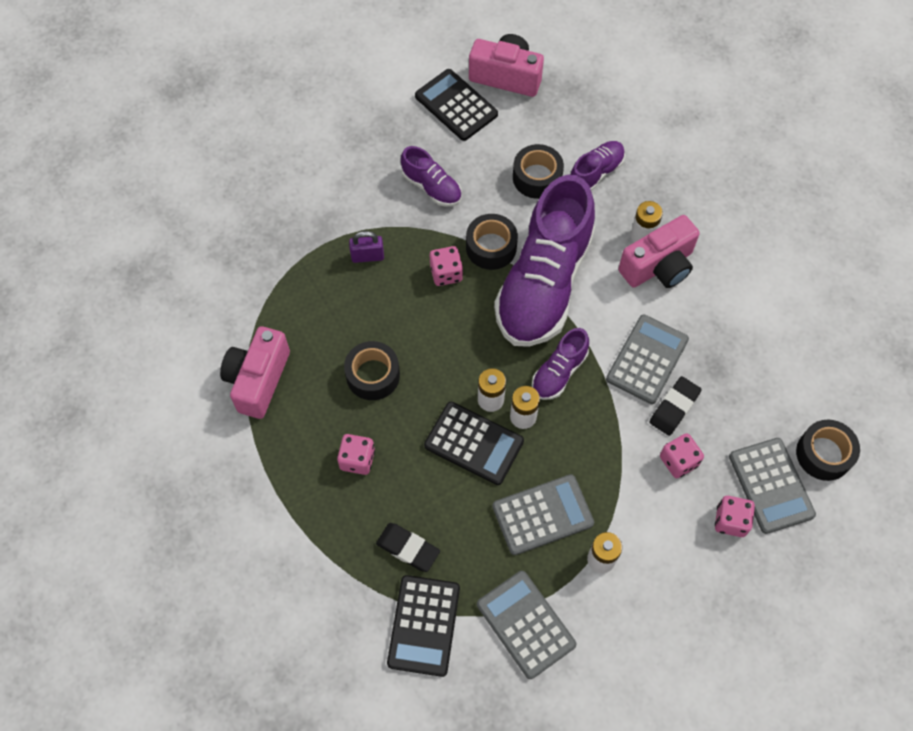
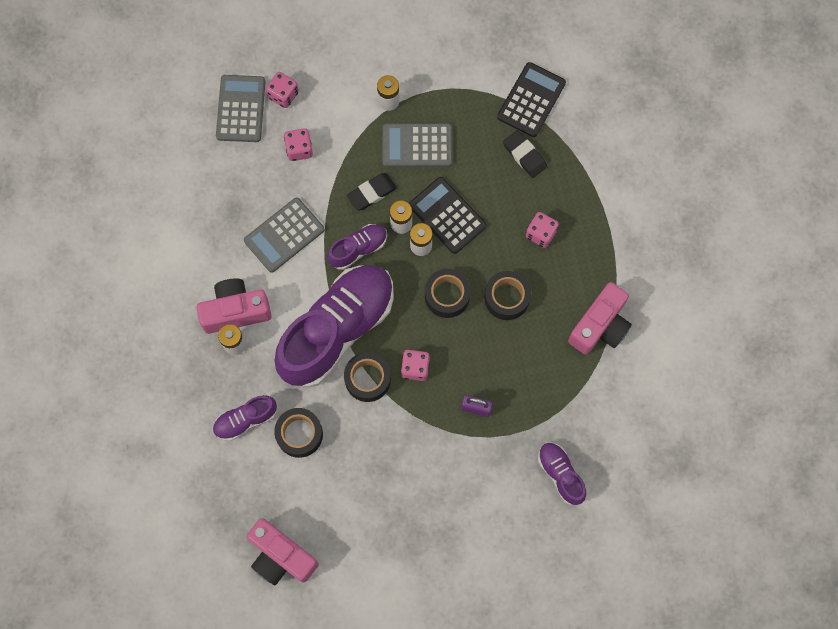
camera: 160 degrees left, 10 degrees up
(431, 187) = (396, 458): purple shoe -> purple shoe (560, 474)
(456, 105) = (341, 540): black calculator -> none
(525, 624) = (460, 77): grey calculator -> none
(674, 407) = (282, 190): black eraser -> black eraser (372, 193)
(824, 454) = (189, 117): black tape -> black tape (447, 296)

